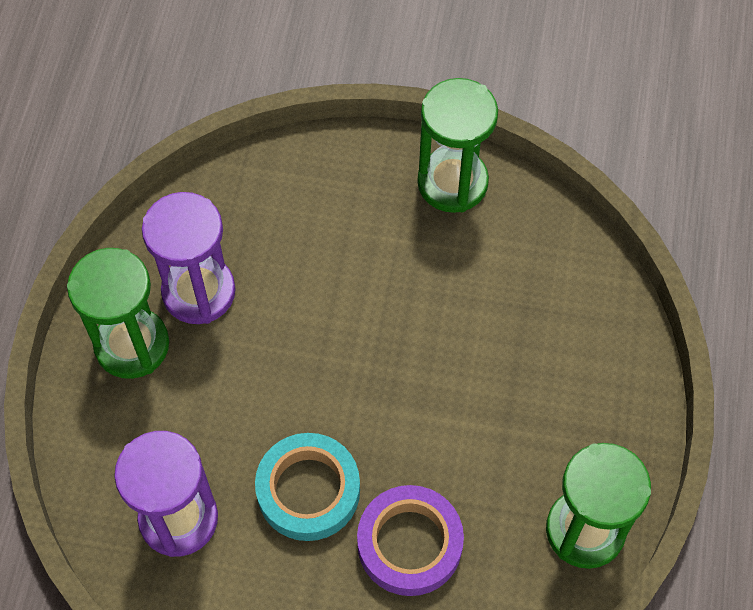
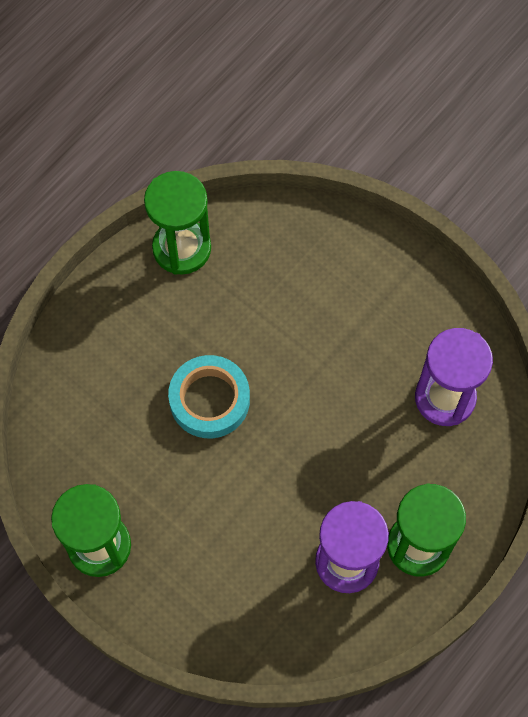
camera: 150 degrees left, 5 degrees up
(308, 490) = (346, 369): turquoise tape -> turquoise tape (209, 400)
(409, 544) = (300, 300): purple tape -> none

